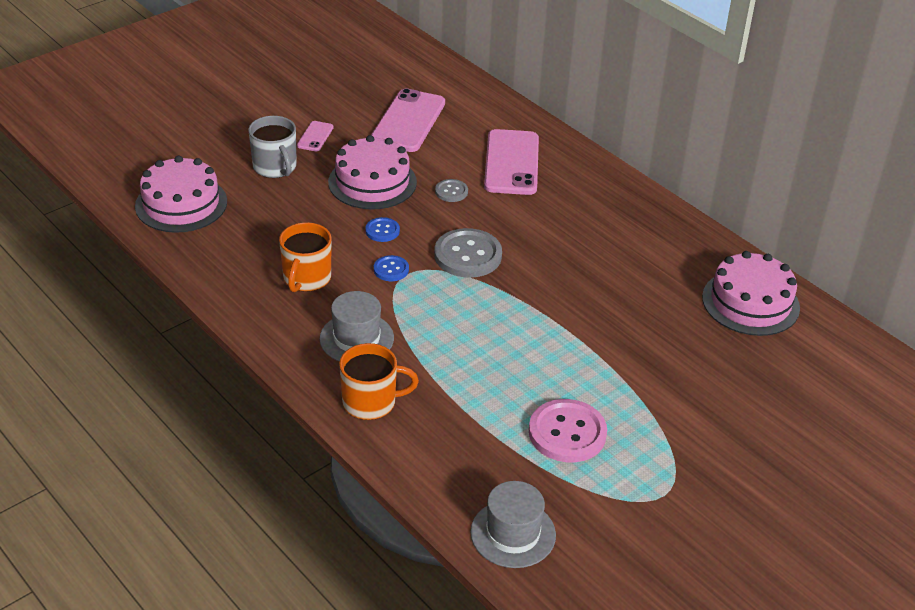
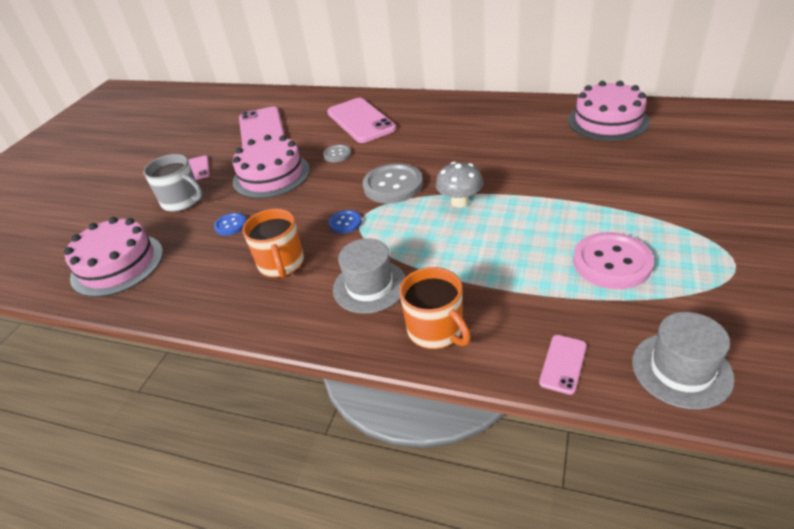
camera: 25 degrees left, 0 degrees up
(371, 402) = (436, 330): orange mug -> orange mug turned 90 degrees clockwise
(382, 231) = (311, 201): blue button -> blue button (231, 225)
(434, 479) = (563, 364): none -> pink phone
(508, 306) = (460, 201): none -> grey mushroom

